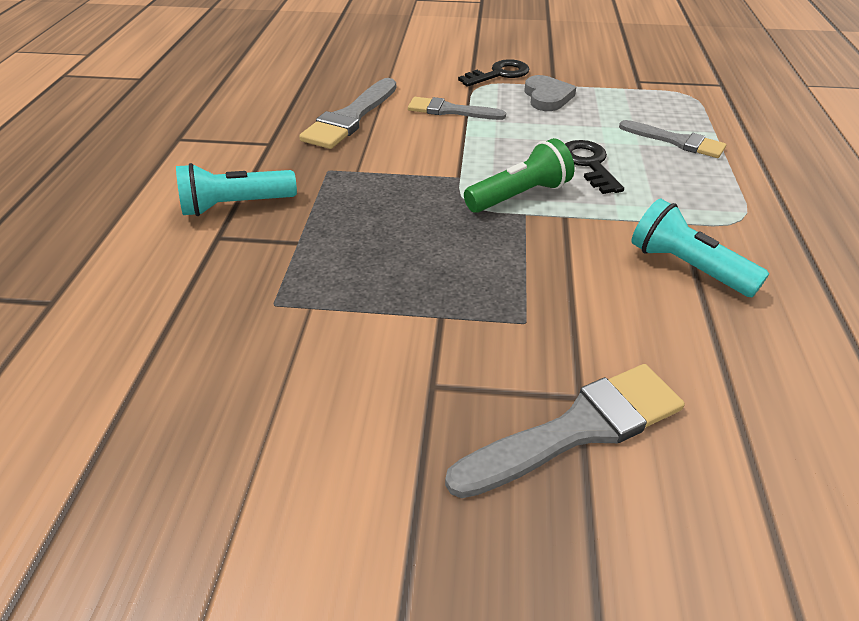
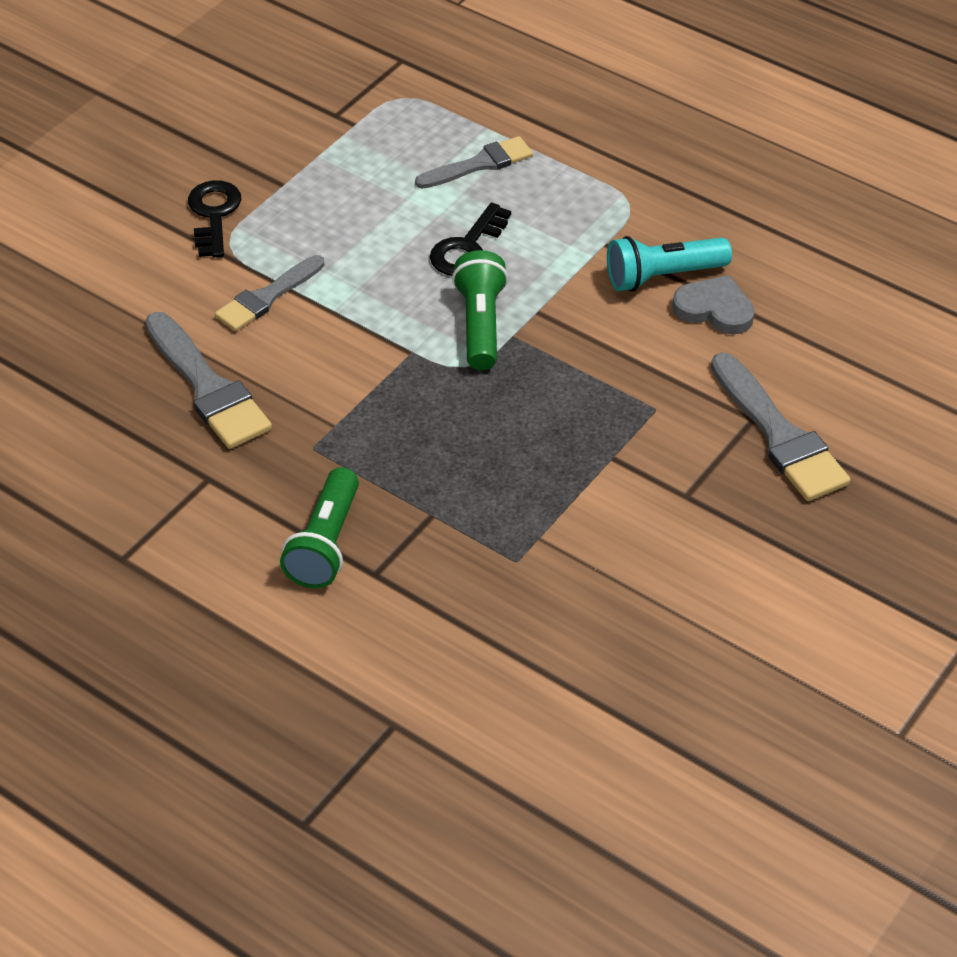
camera: 60 degrees left, 5 degrees up
(235, 205) = (325, 544): turquoise flashlight -> green flashlight
(547, 97) = (306, 205): grey heart -> grey heart (714, 309)
(577, 429) = (779, 435): grey brush -> grey brush turned 150 degrees clockwise
(589, 164) = (467, 248): black key -> black key turned 75 degrees counterclockwise

